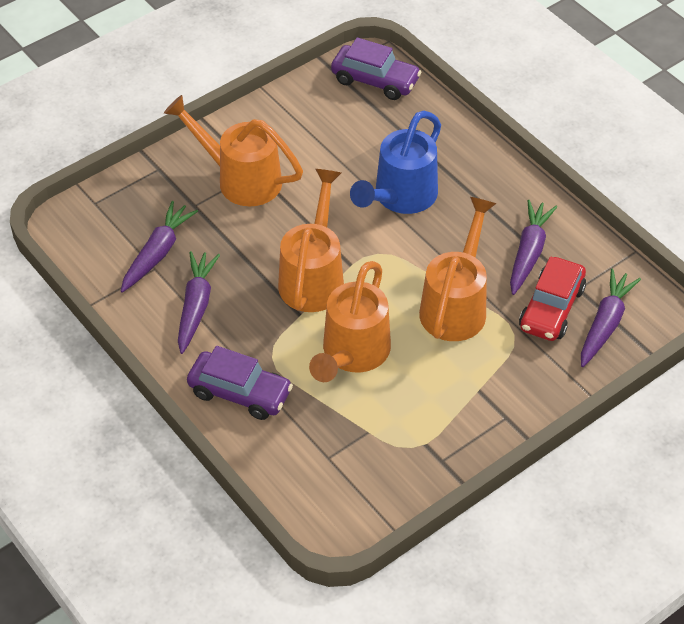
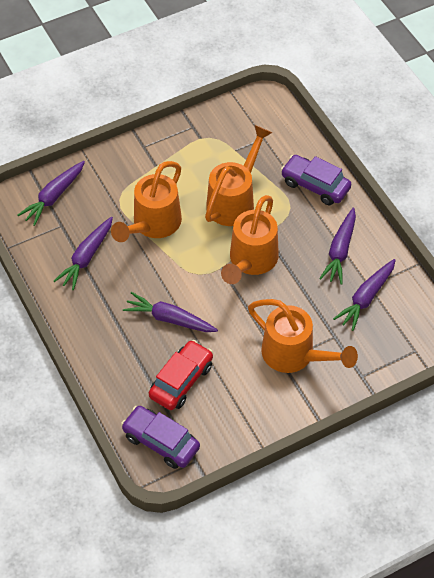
camera: 170 degrees left, 5 degrees up
(400, 197) = (169, 319): blue watering can -> purple carrot
(551, 308) = (86, 213): red car -> red car (181, 381)

